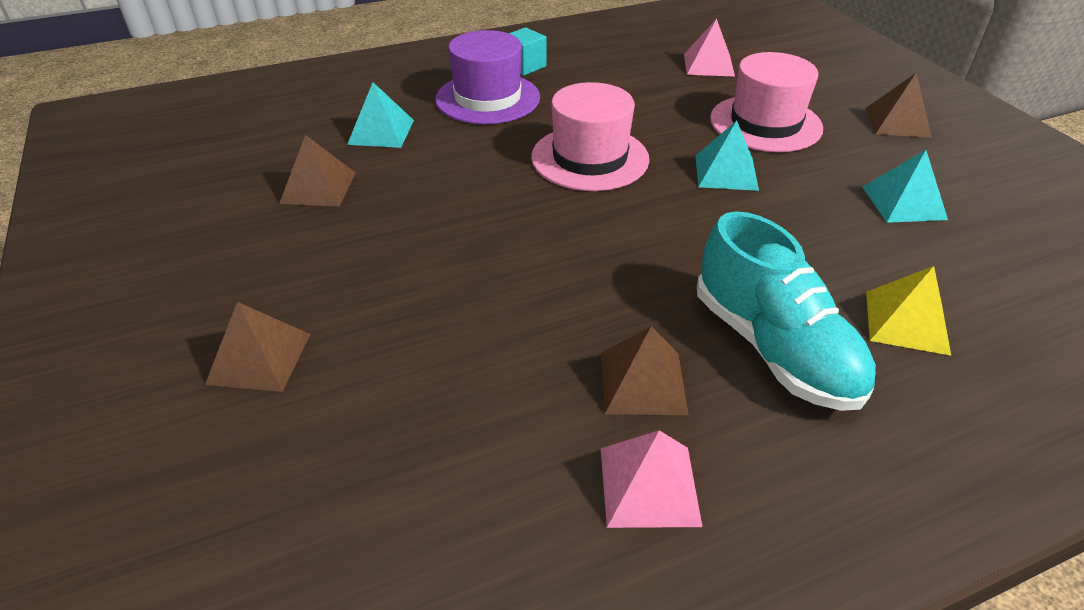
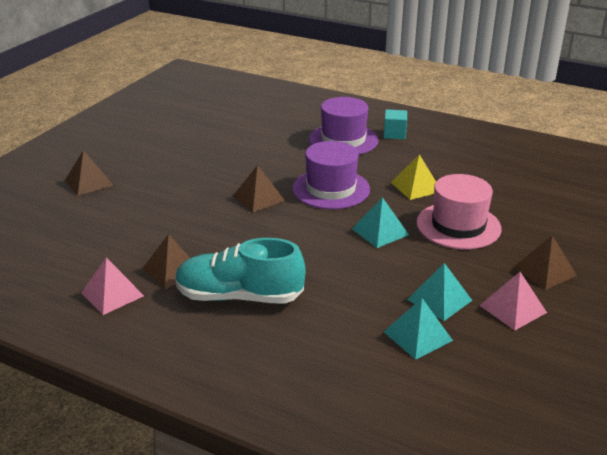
camera: 50 degrees right, 10 degrees down
(318, 187) = (206, 139): brown pyramid -> brown pyramid (258, 198)
(381, 132) = (269, 130): turquoise pyramid -> turquoise pyramid (417, 336)
(590, 158) = (331, 189): pink hat -> purple hat
(708, 65) = (500, 183): pink pyramid -> pink pyramid (512, 309)
(774, 348) = (239, 296): turquoise shoe -> turquoise shoe turned 75 degrees clockwise
(906, 322) = (313, 331): yellow pyramid -> yellow pyramid (416, 187)

